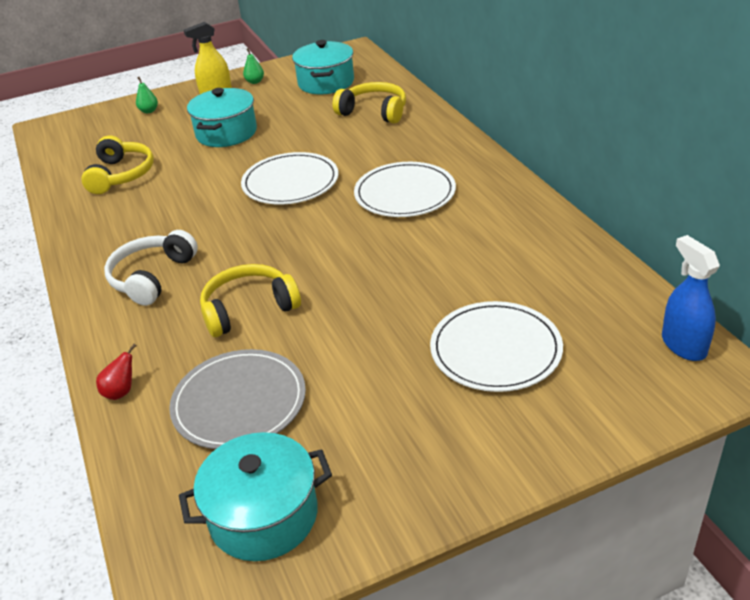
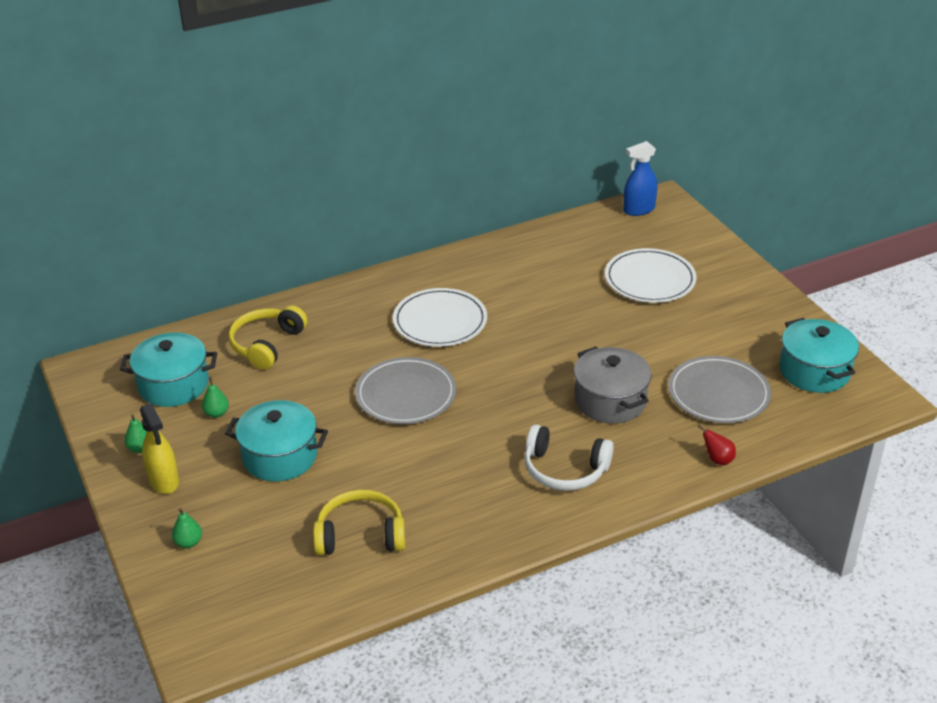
camera: 95 degrees left, 0 degrees up
(248, 309) = (610, 401): yellow headphones -> grey pot
(287, 103) = (216, 413): none -> green pear
(290, 182) = (406, 394): white plate -> grey plate

